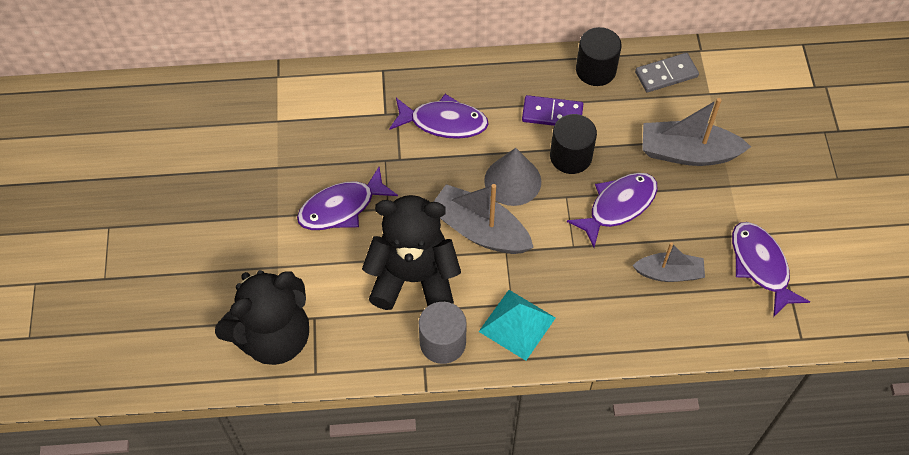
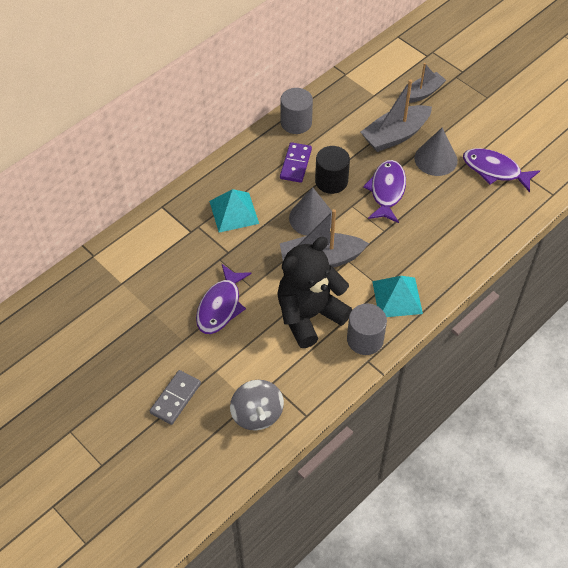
camera: 40 degrees left, 5 degrees down
(273, 337) = (257, 414): black teddy bear -> grey spinning top
(444, 122) = (234, 212): purple fish -> turquoise pyramid
(552, 113) = (295, 164): purple domino -> purple domino turned 45 degrees counterclockwise
(595, 70) = (296, 122): black cylinder -> grey cylinder
(666, 74) = (339, 100): grey domino -> grey domino (175, 398)
(669, 273) = (451, 208): grey boat -> grey boat (423, 92)
(706, 208) = (435, 159): none -> grey cone

